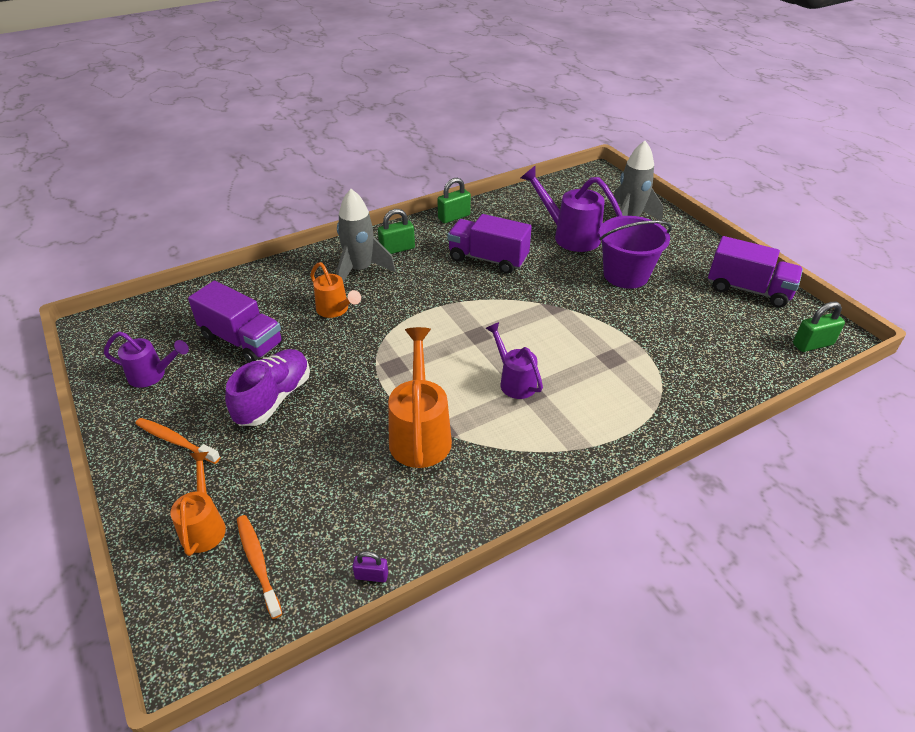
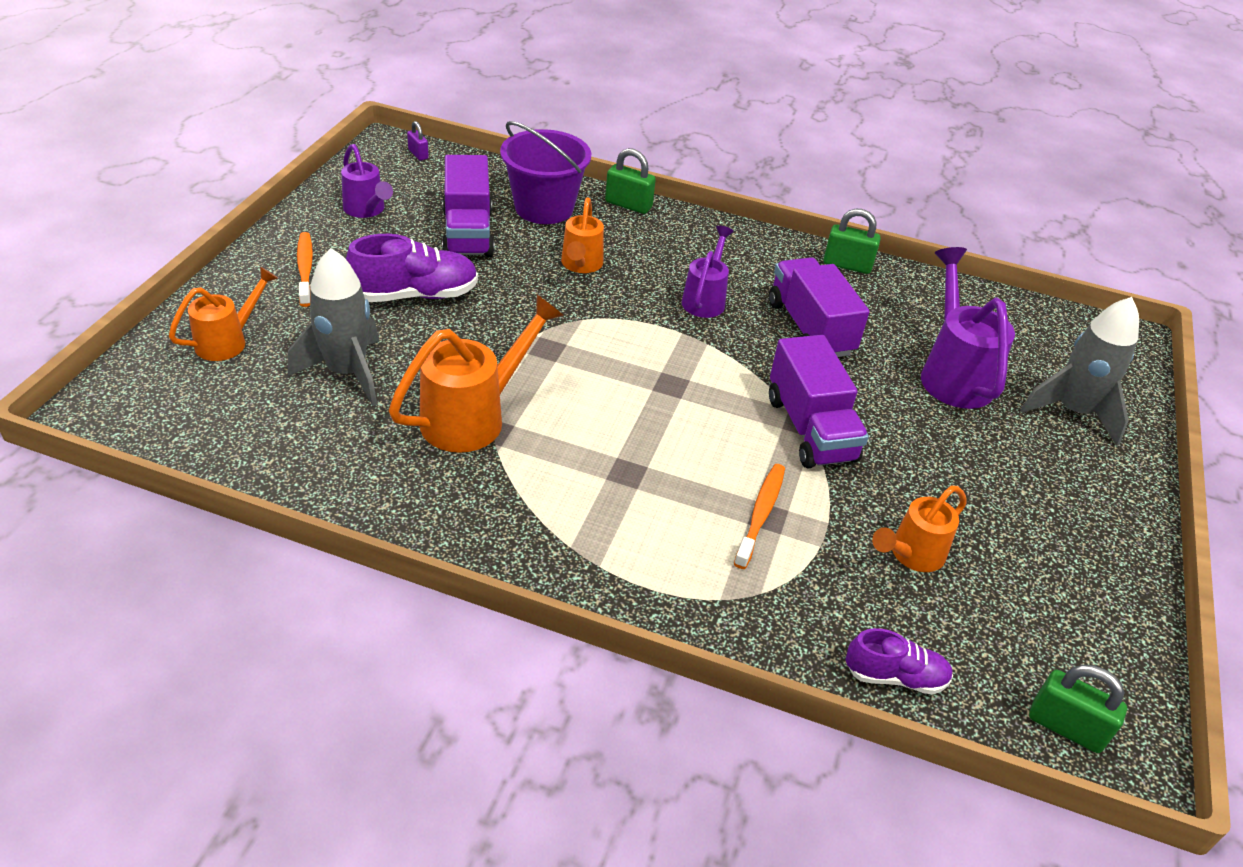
camera: 45 degrees right, 0 degrees up
(258, 563) = (215, 396): orange toothbrush -> orange toothbrush (761, 514)
(360, 270) = (662, 248): grey rocket -> grey rocket (347, 373)
(371, 575) = (262, 478): purple padlock -> purple padlock (418, 154)
(397, 249) = (731, 254): green padlock -> green padlock (628, 205)
(514, 381) = (630, 449): purple watering can -> purple watering can (705, 299)
(626, 275) = (947, 460): purple bucket -> purple bucket (544, 208)
(677, 326) = (911, 555): none -> orange watering can
(748, 289) = (1093, 602): purple truck -> purple truck (810, 429)
(749, 379) = (895, 676): none -> purple shoe

